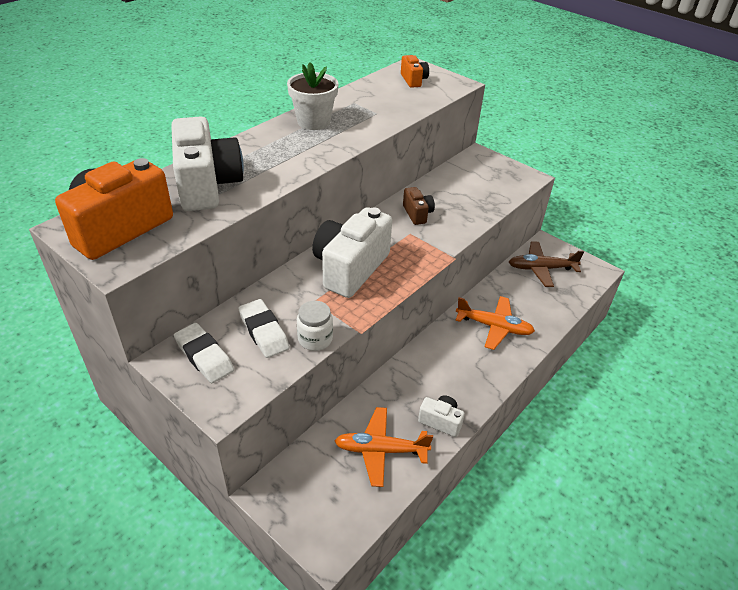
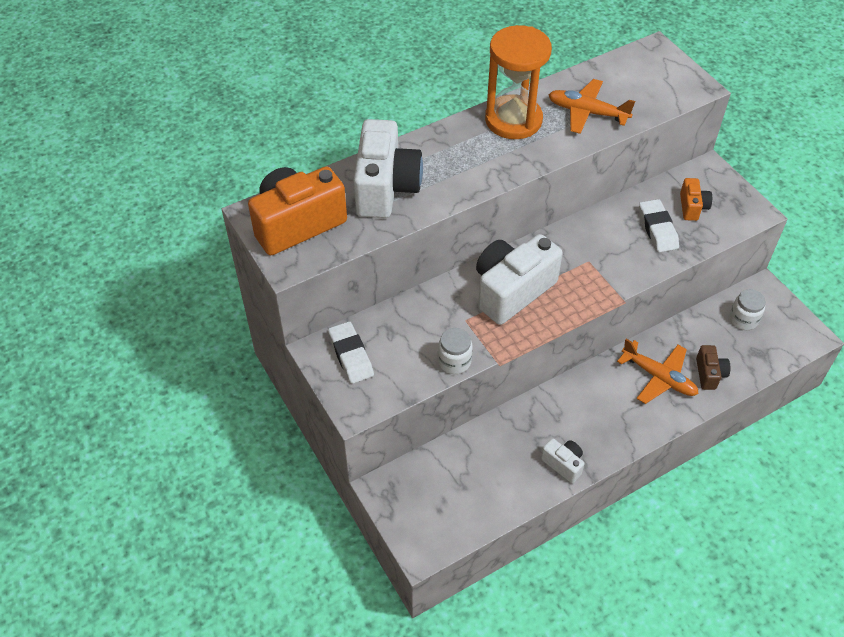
camera: 20 degrees right, 10 degrees up
(264, 332) = (409, 343): white eraser -> white eraser (657, 229)
(313, 122) = (513, 120): white flower pot -> orange hourglass
(380, 450) = (495, 477): orange plane -> orange plane (587, 112)
(413, 80) = (646, 74): orange camera -> orange camera (692, 207)
(417, 214) = (605, 238): brown camera -> brown camera (709, 374)
(541, 269) = (743, 319): brown plane -> white jar

